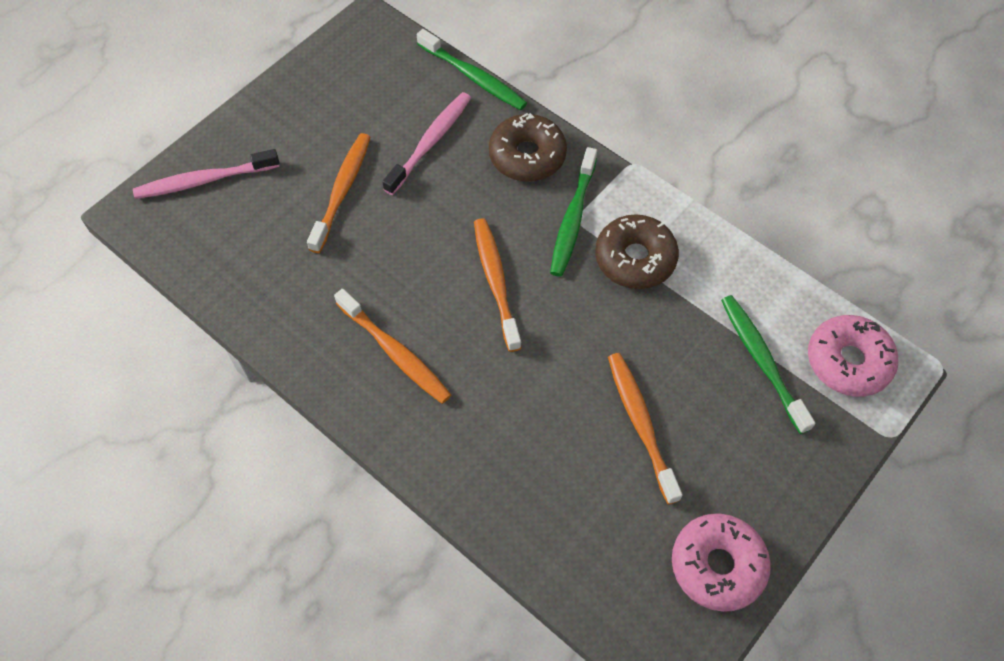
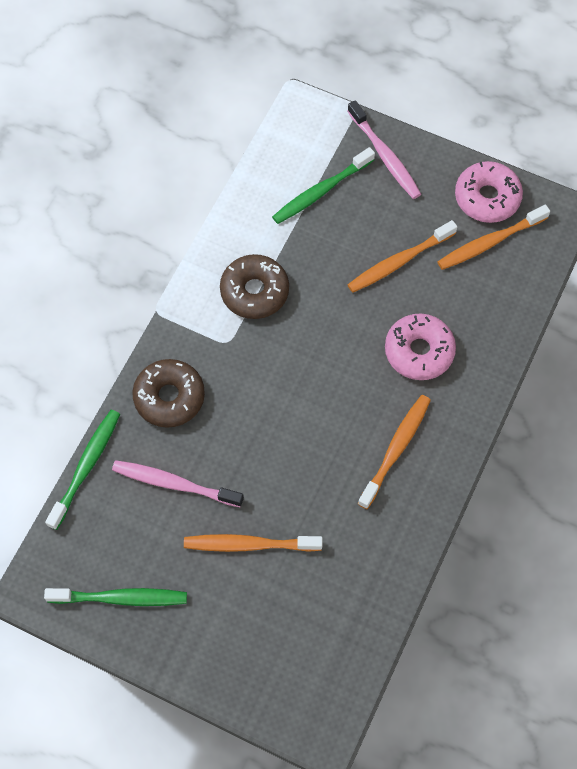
camera: 105 degrees left, 5 degrees up
(204, 180) = (271, 676): pink toothbrush -> pink toothbrush (385, 156)
(495, 282) = (307, 390): orange toothbrush -> orange toothbrush (490, 242)
(573, 219) = (227, 346): green toothbrush -> green toothbrush (120, 598)
(848, 361) = (304, 137): pink donut -> pink donut (419, 351)

